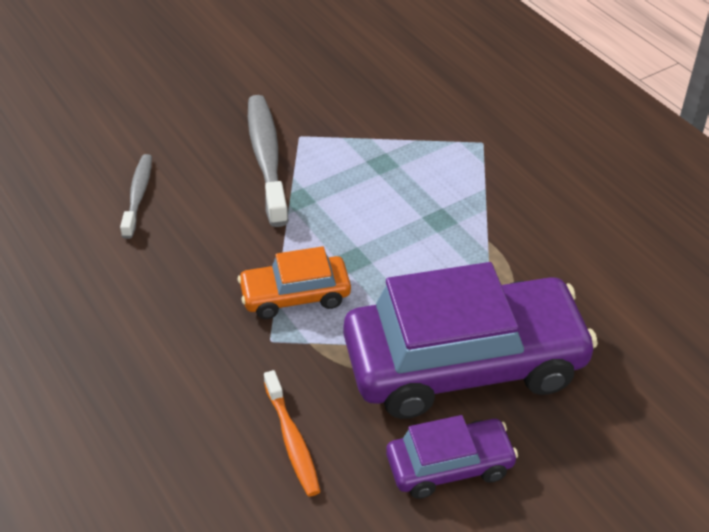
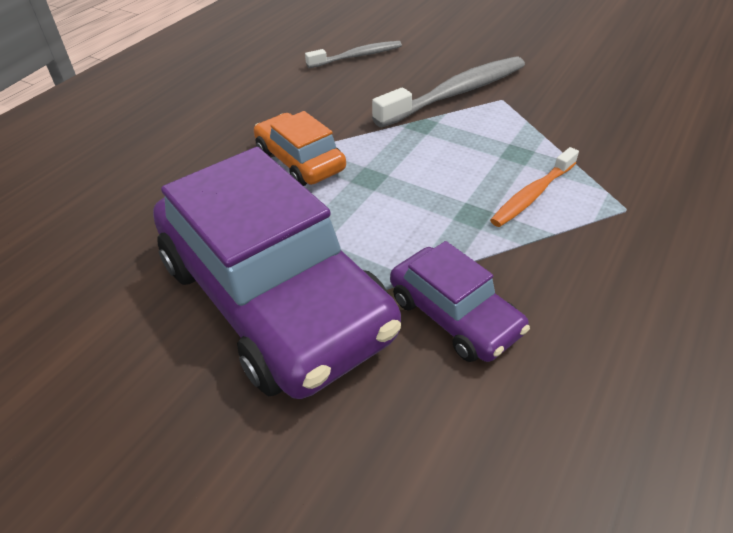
camera: 65 degrees right, 0 degrees up
(292, 440) = (126, 214): orange toothbrush -> orange toothbrush (532, 195)
(449, 465) = (123, 330): purple car -> purple car (454, 315)

